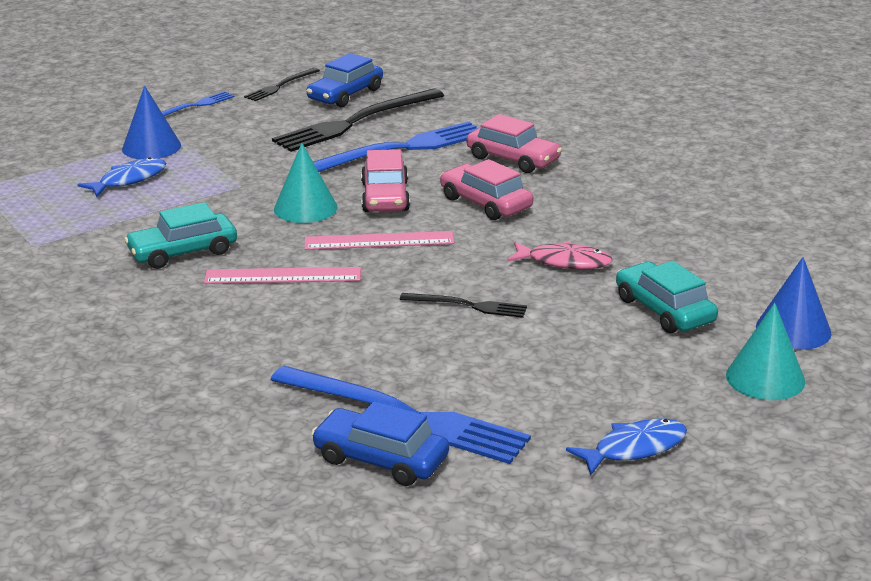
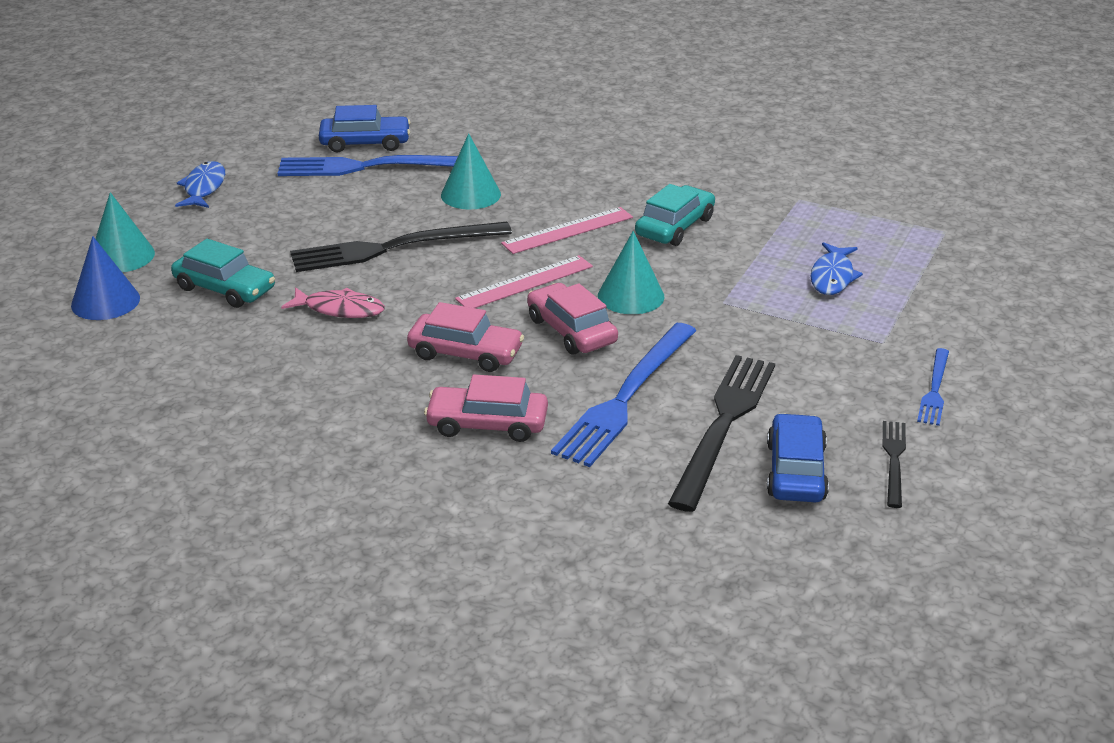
camera: 150 degrees right, 5 degrees up
(151, 147) = (879, 319): blue cone -> none
(330, 343) = (470, 194): none -> turquoise cone
(468, 305) = (393, 248): black fork -> black fork, size x1.95
(564, 262) = (340, 309): pink fish -> pink fish turned 150 degrees counterclockwise
(634, 448) = (204, 188): blue fish -> blue fish turned 150 degrees clockwise

